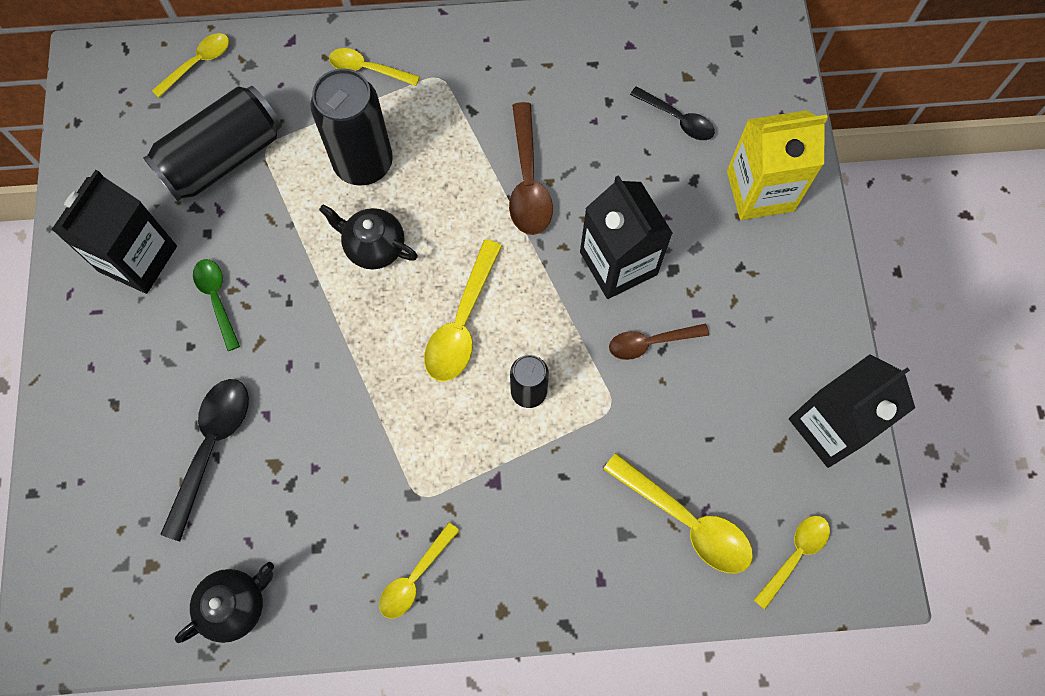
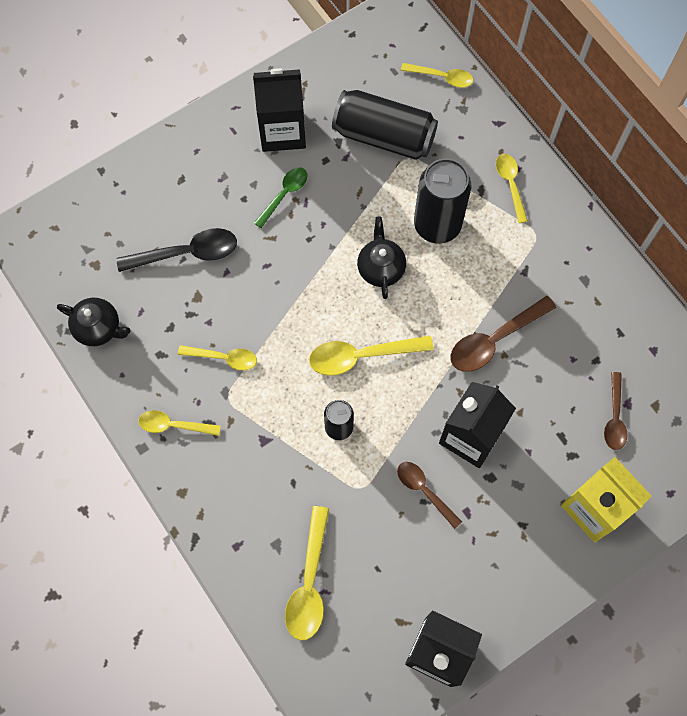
camera: 60 degrees right, 0 degrees up
(677, 119) = (614, 417): black spoon -> brown spoon
(794, 555) = (327, 671): yellow spoon -> yellow spoon (223, 358)

